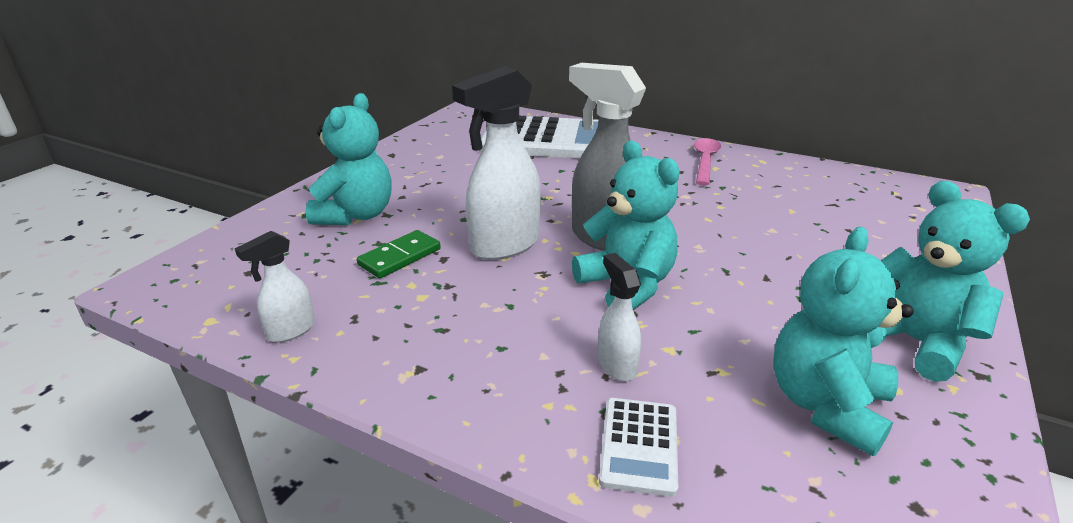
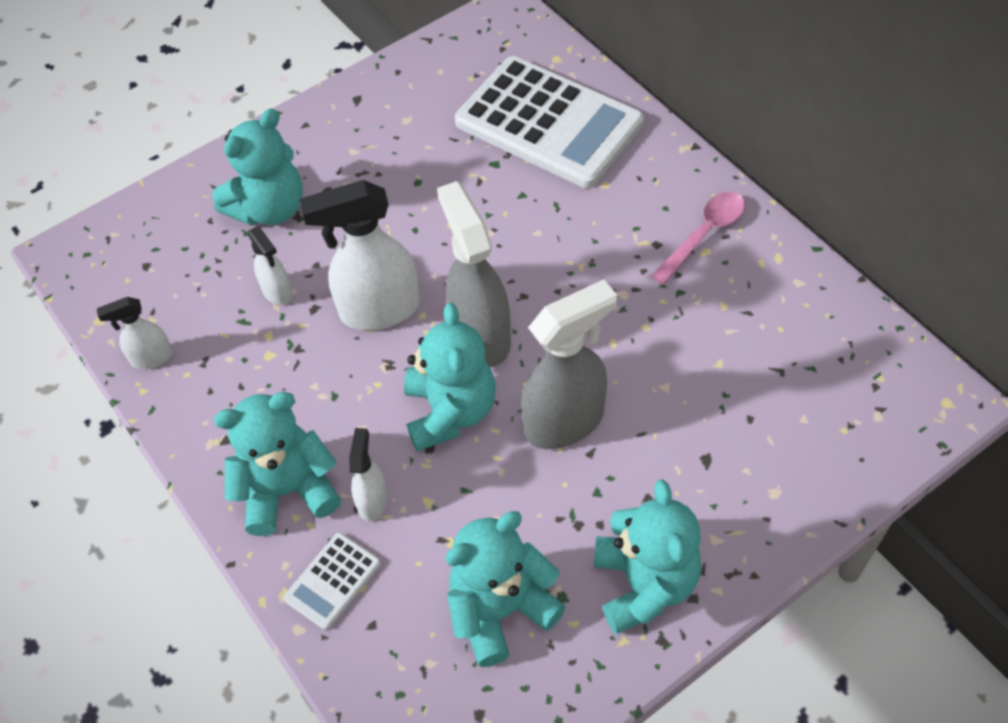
camera: 30 degrees right, 25 degrees up
(400, 257) = (277, 291): green domino -> white spray bottle
(521, 386) = (287, 490): none -> turquoise teddy bear
(725, 266) = (565, 421): none -> grey spray bottle

